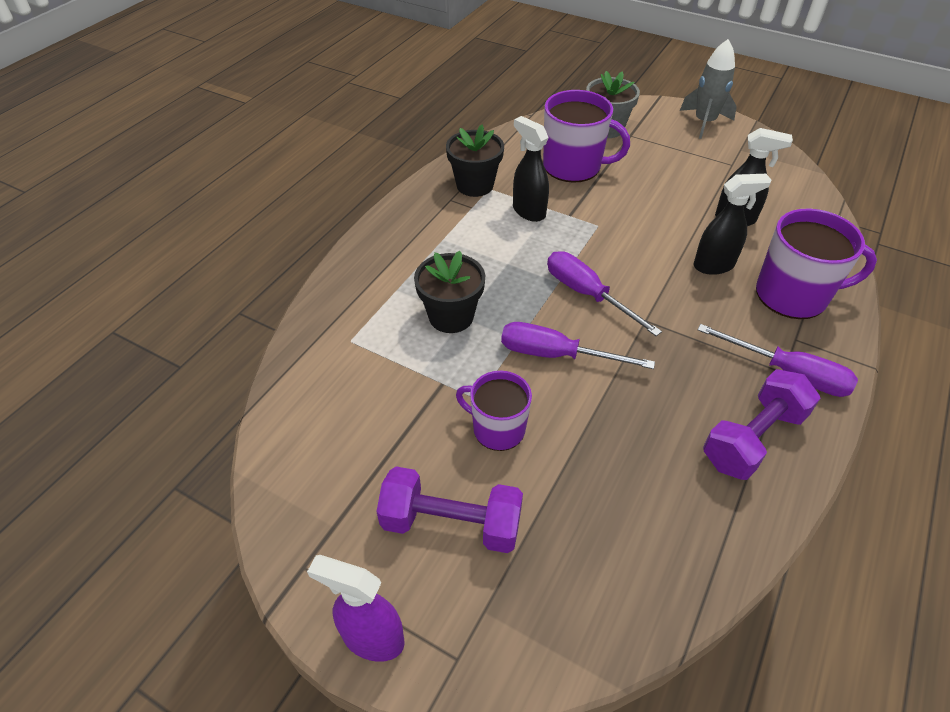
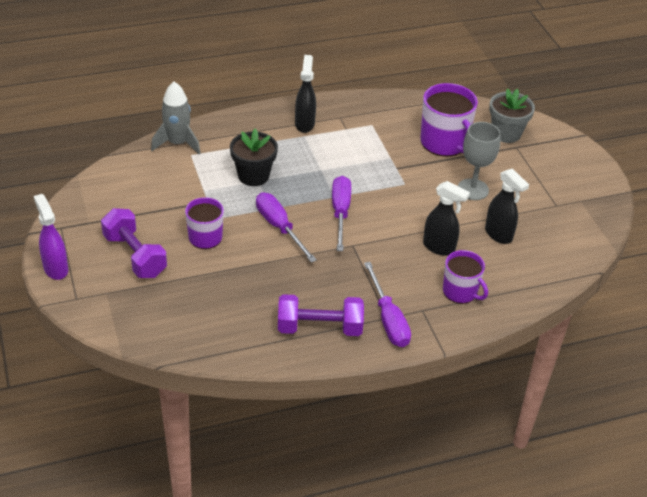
camera: 40 degrees right, 5 degrees down
(475, 185) = (366, 117): black flower pot -> none
(528, 211) = (375, 151): black spray bottle -> black spray bottle (304, 124)
(656, 193) = (473, 189): none -> grey goblet
(704, 122) = (585, 170): grey rocket -> grey rocket (177, 143)
(793, 295) = (460, 292): purple mug -> purple mug, size x0.64

